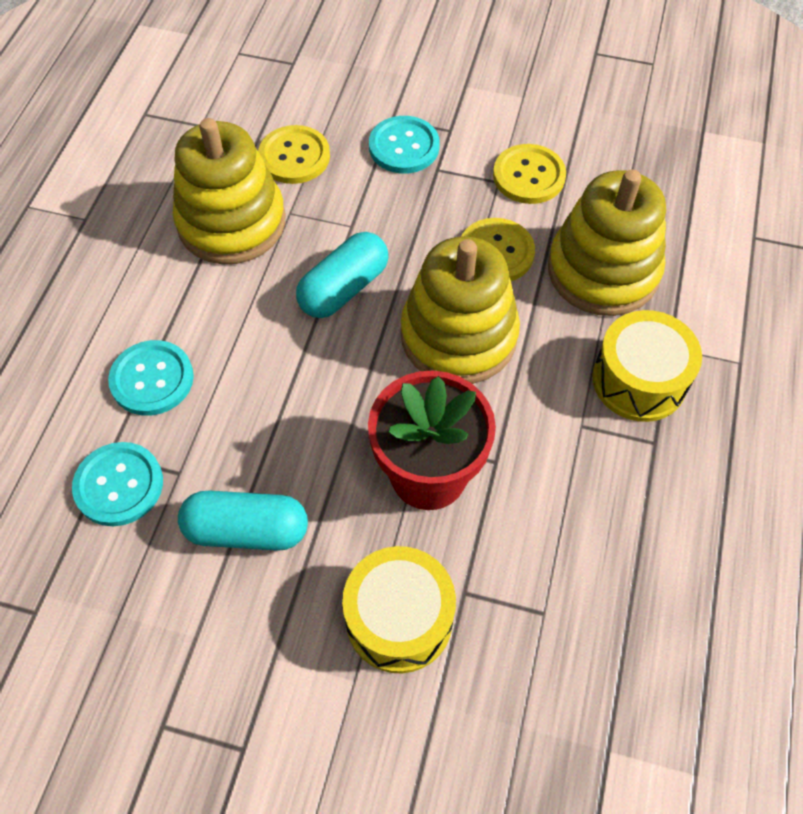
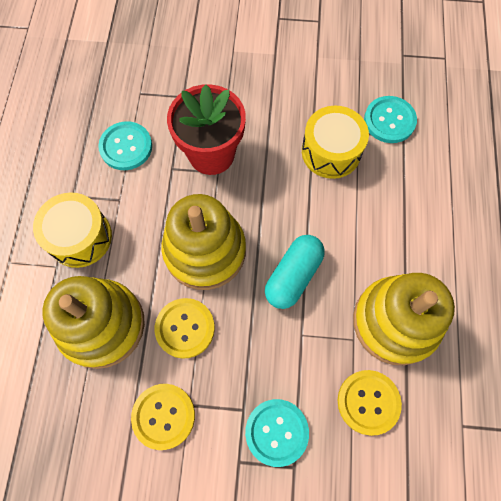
camera: 170 degrees right, 10 degrees up
(152, 379) = (399, 186): turquoise button -> turquoise button (126, 147)
(247, 530) = (308, 108): turquoise capsule -> none
(399, 619) = (215, 79): yellow drum -> yellow drum (331, 151)

